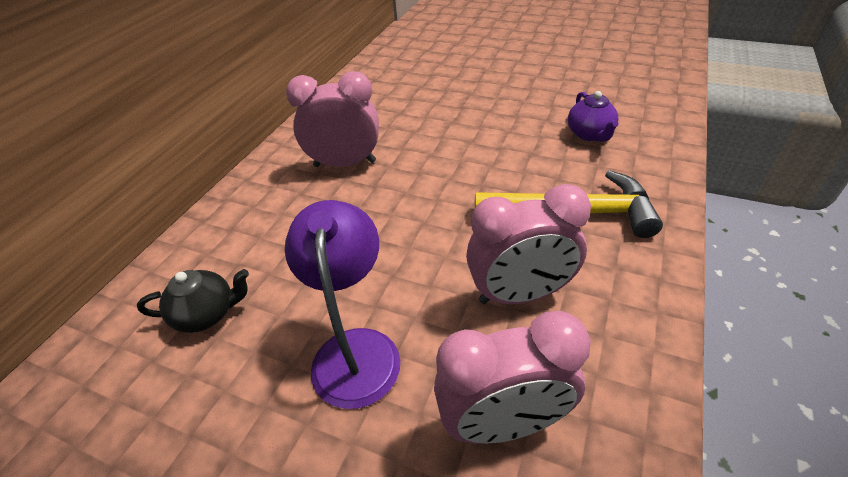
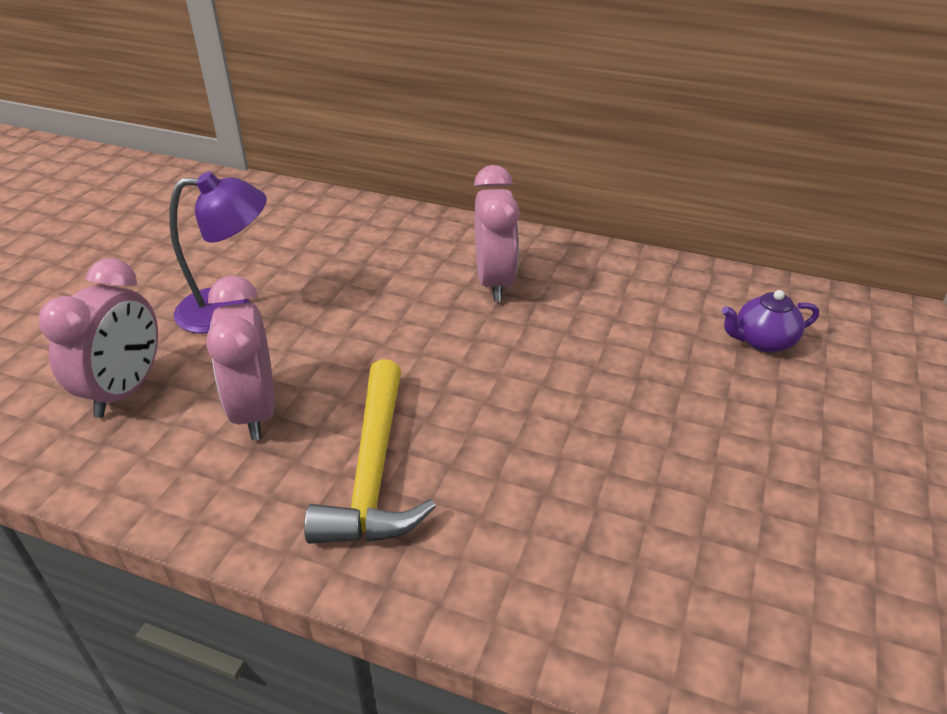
camera: 85 degrees right, 5 degrees down
(207, 314) = (294, 234): black teapot -> none
(503, 423) = (125, 390): pink clock -> pink clock turned 150 degrees counterclockwise
(590, 134) = (565, 520): purple teapot -> purple teapot (762, 341)

